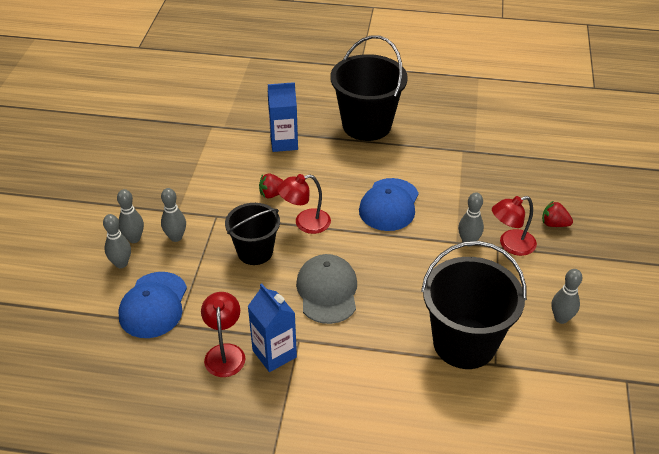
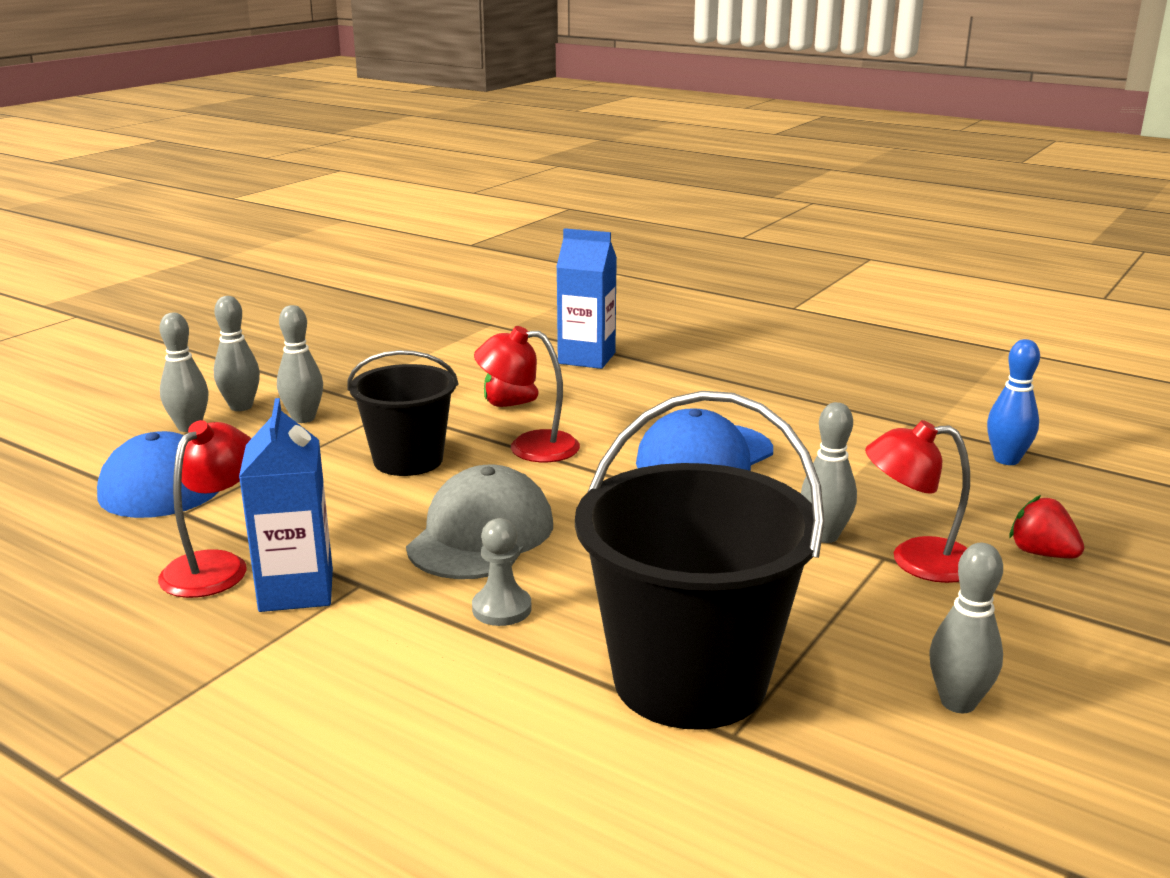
camera: 25 degrees right, 20 degrees down
(367, 125) = (748, 365): black bucket -> none
(368, 332) = (501, 609): none -> grey pawn
(515, 165) = (1006, 460): none -> blue bowling pin

